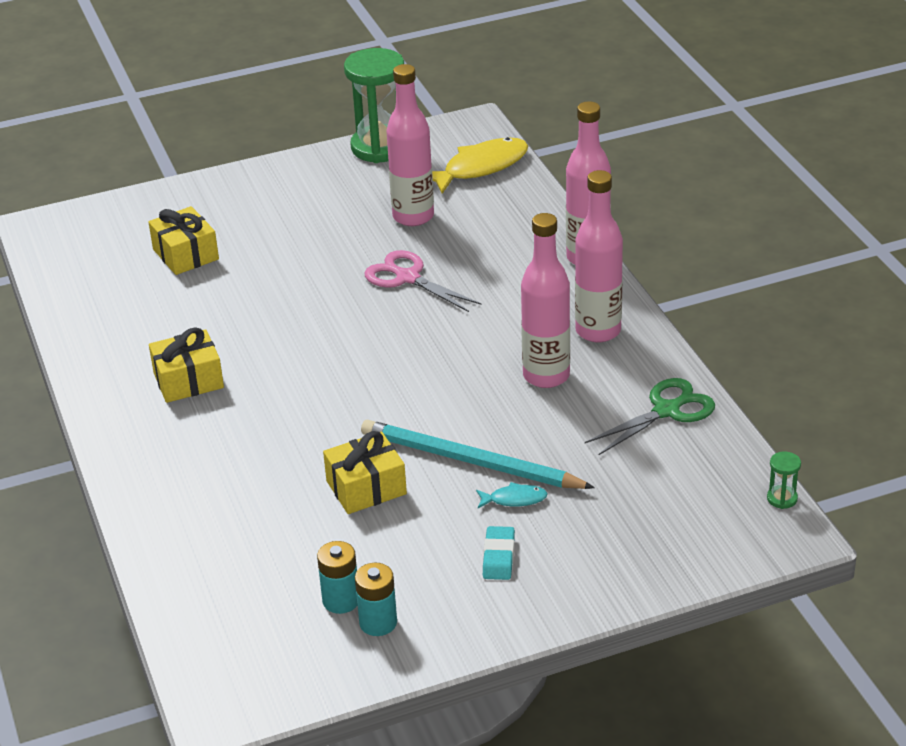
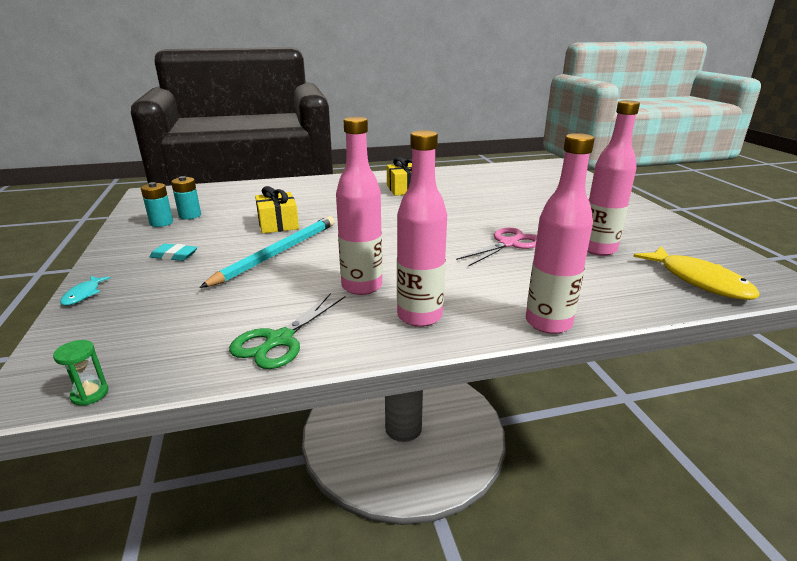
camera: 95 degrees right, 10 degrees down
(185, 254) = (531, 189): yellow gift -> none
(380, 147) = (704, 242): green hourglass -> none
(514, 499) = (225, 264): turquoise fish -> turquoise fish (83, 294)
(667, 410) = (279, 340): green scissors -> green scissors turned 60 degrees clockwise

